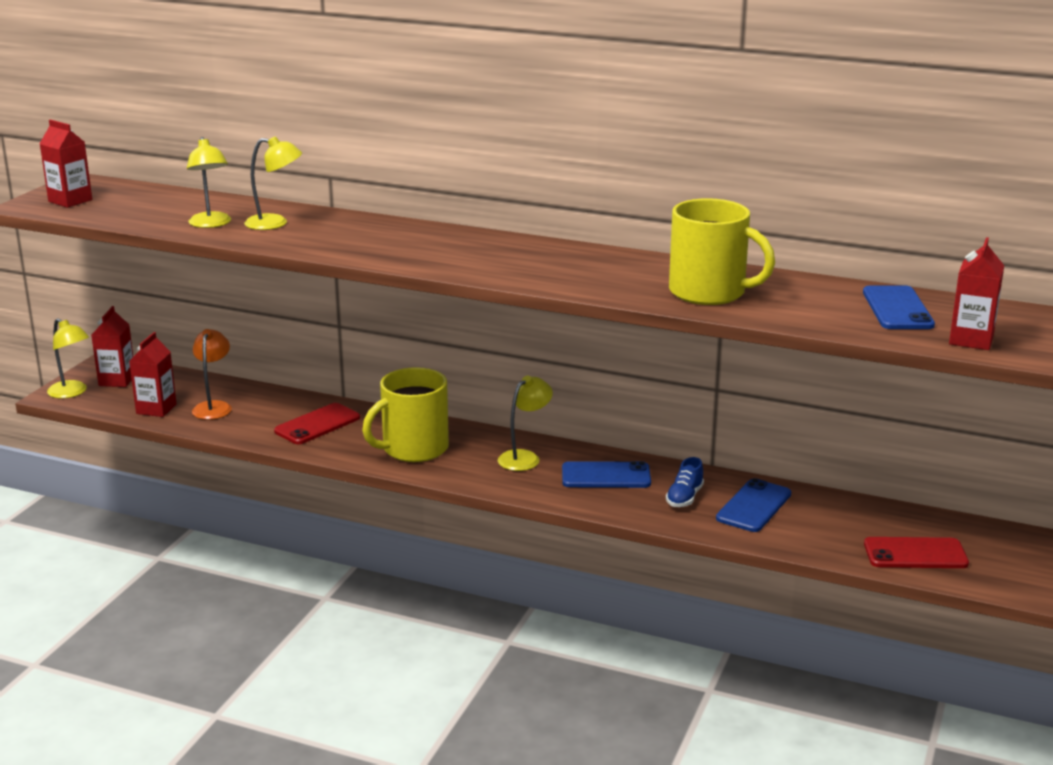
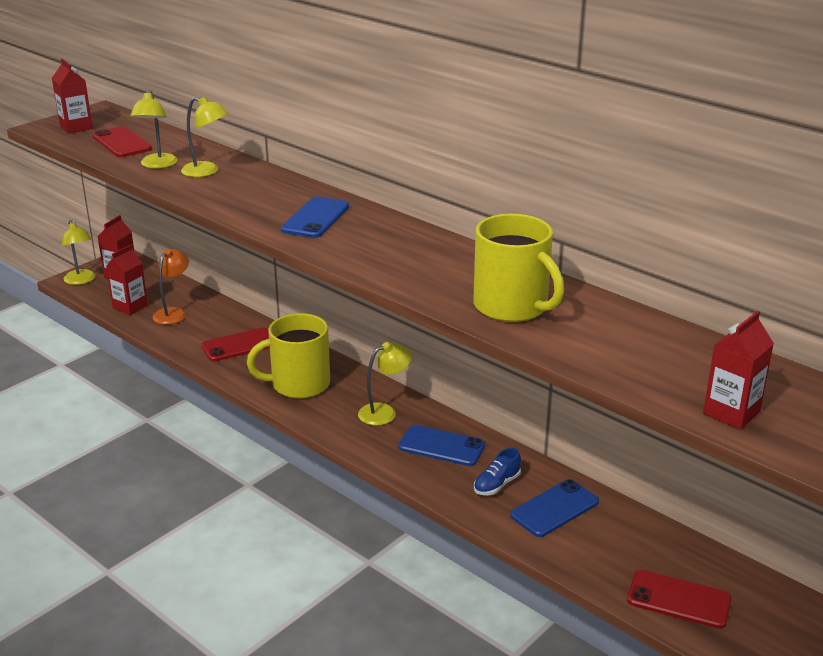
camera: 20 degrees right, 5 degrees up
(144, 209) = (122, 143): none -> red phone
(897, 309) = (684, 359): blue phone -> blue phone (315, 218)

